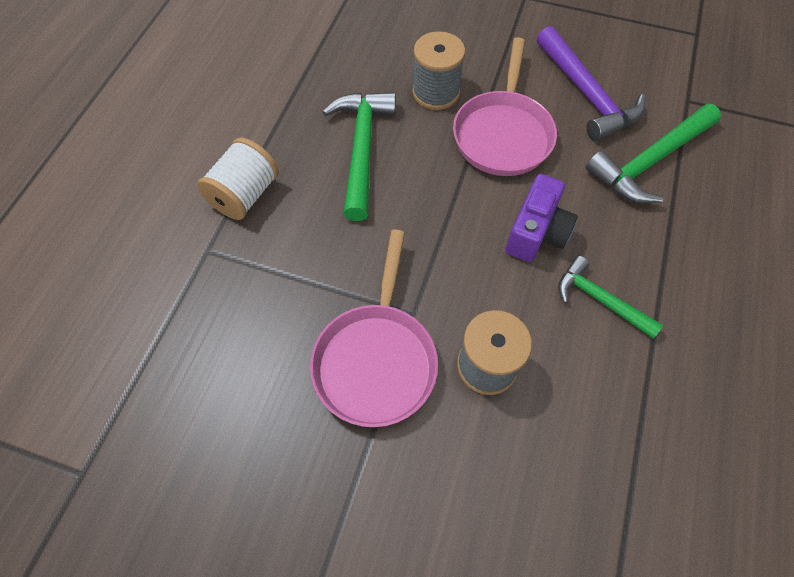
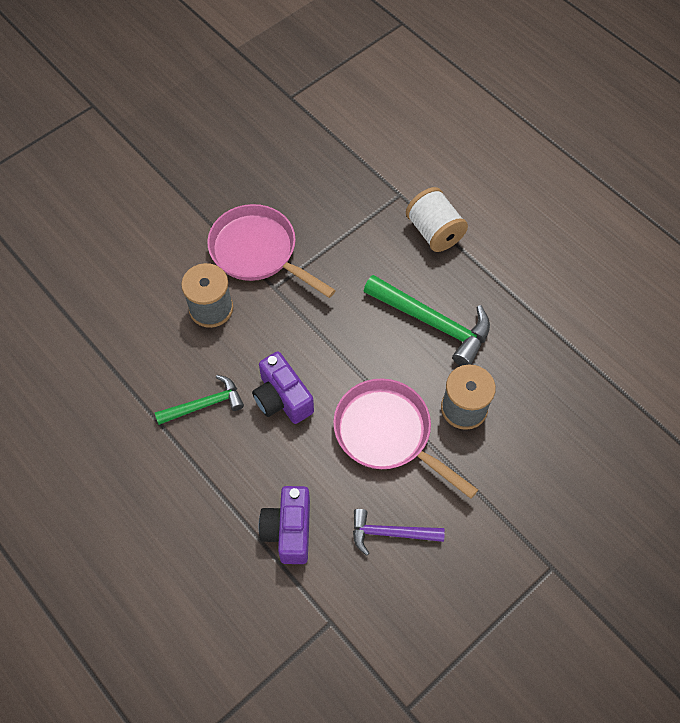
camera: 120 degrees right, 0 degrees up
(586, 94) = (390, 533): purple hammer -> purple hammer, size x0.62
(649, 162) = (289, 530): green hammer -> purple camera

